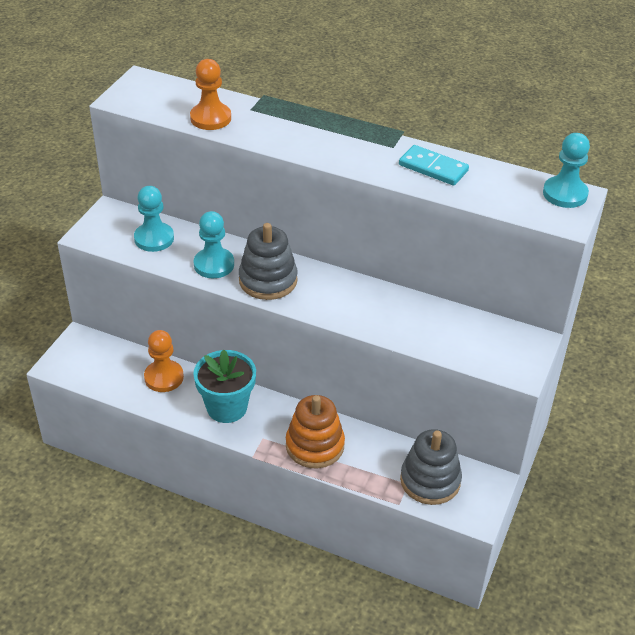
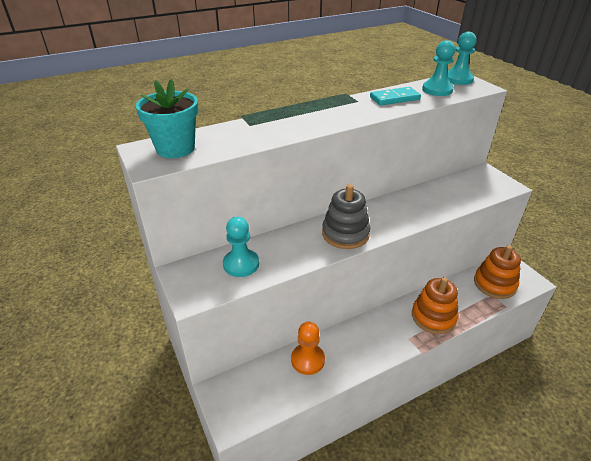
camera: 50 degrees left, 5 degrees down
(210, 118) = (237, 141): orange pawn -> none
(214, 264) = (303, 249): turquoise pawn -> turquoise pawn (437, 90)
(227, 407) = (366, 341): turquoise flower pot -> turquoise flower pot (175, 148)
(430, 480) = (494, 284): grey stacking toy -> orange stacking toy

